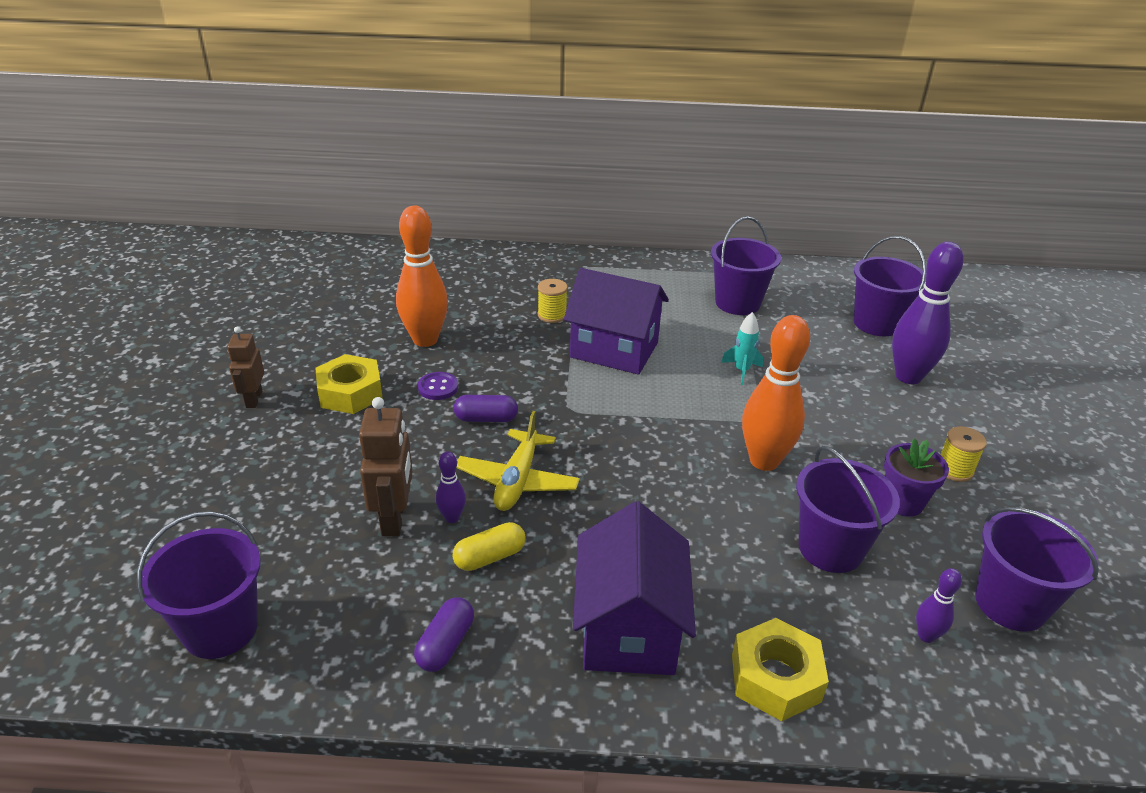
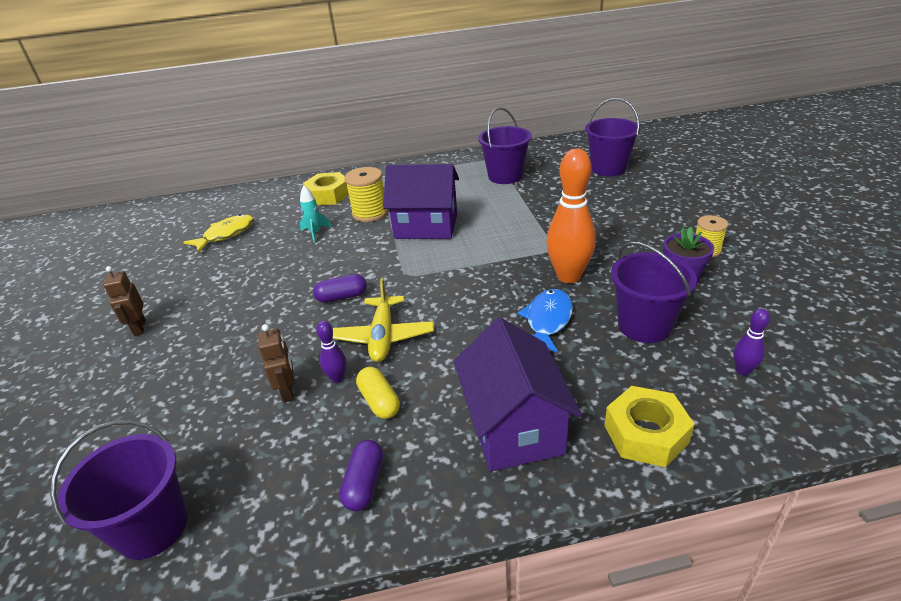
camera: 10 degrees left, 0 degrees up
(350, 393) = (223, 304): yellow nut -> yellow nut (328, 195)
(375, 303) = (226, 234): none -> yellow fish
(394, 518) = (288, 391): brown robot -> brown robot, size x0.66
(425, 340) = (274, 251): orange bowling pin -> none
(438, 387) = (295, 283): purple button -> none
(489, 557) = (379, 401): yellow capsule -> yellow capsule turned 75 degrees counterclockwise
(552, 315) = (370, 213): yellow spool -> yellow spool, size x1.56
(716, 511) = (547, 321): none -> blue fish
(741, 371) = (526, 219): turquoise rocket -> turquoise rocket (315, 233)
(908, 377) = (645, 197): purple bowling pin -> none
(1010, 604) = (790, 331): purple bucket -> none

